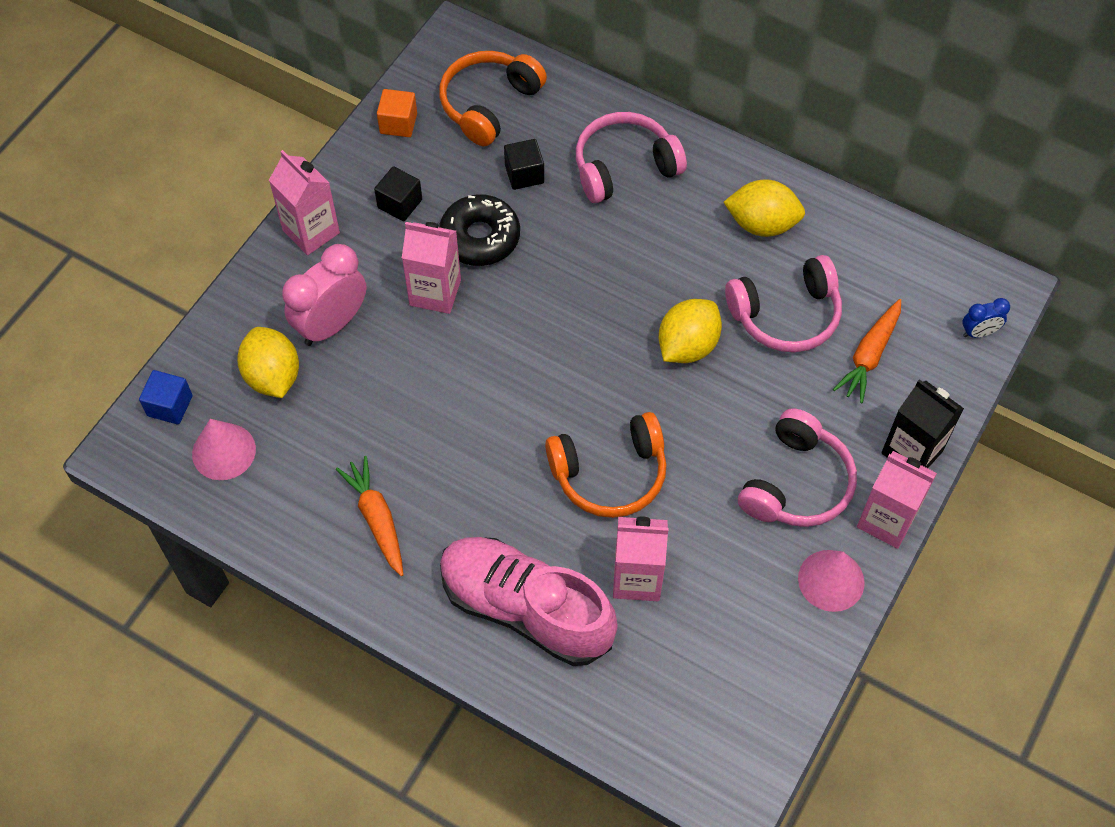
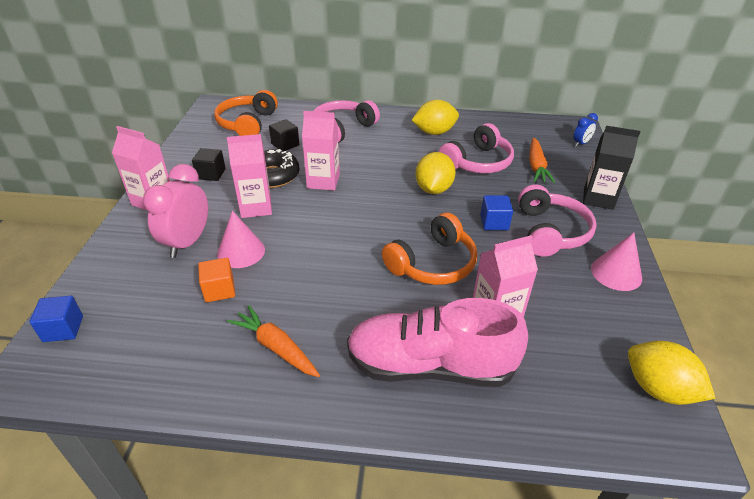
camera: 25 degrees left, 20 degrees down
(224, 451) = (122, 345): pink cone -> pink cone (241, 251)
(273, 376) = (151, 284): yellow lemon -> yellow lemon (658, 389)
(398, 123) = (194, 142): orange cube -> orange cube (219, 290)
(731, 438) = (494, 222): none -> blue cube
(886, 520) = (616, 233): pink carton -> pink carton (323, 181)

